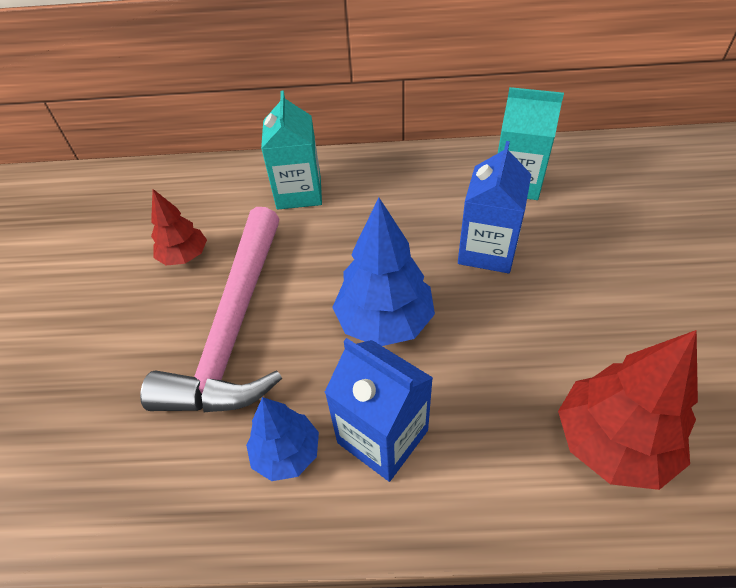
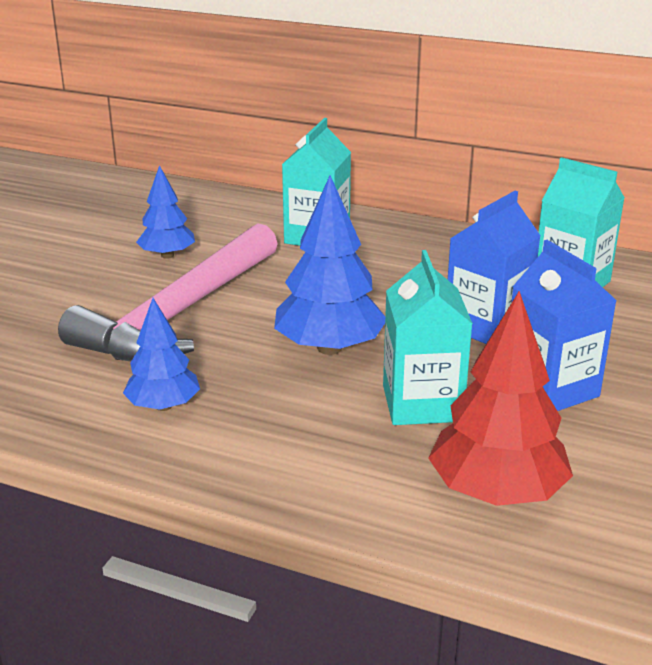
camera: 20 degrees right, 20 degrees down
(184, 256) = (167, 255): red tree -> blue tree
(382, 436) = (262, 421): blue carton -> blue carton (550, 389)
(494, 360) = (422, 403): none -> turquoise carton

